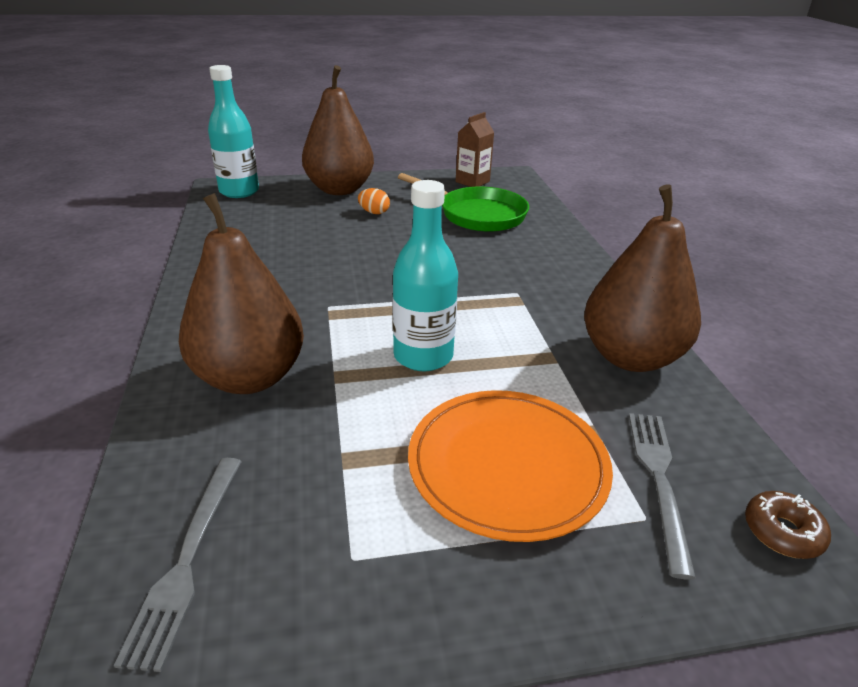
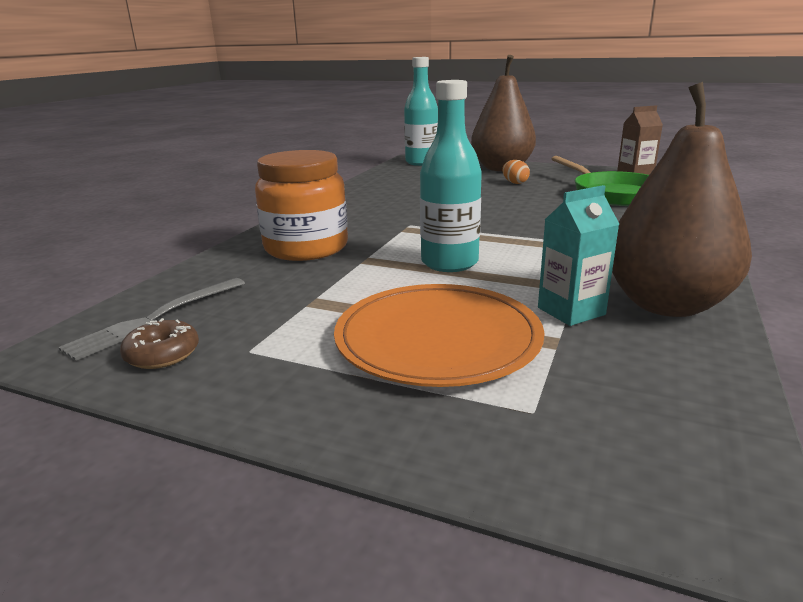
camera: 35 degrees right, 10 degrees down
(249, 377) = (306, 248): brown pear -> orange jar
(575, 389) = (571, 311): none -> turquoise carton
(659, 480) = (584, 391): grey fork -> none
(782, 532) = (699, 478): brown donut -> brown donut (162, 354)

